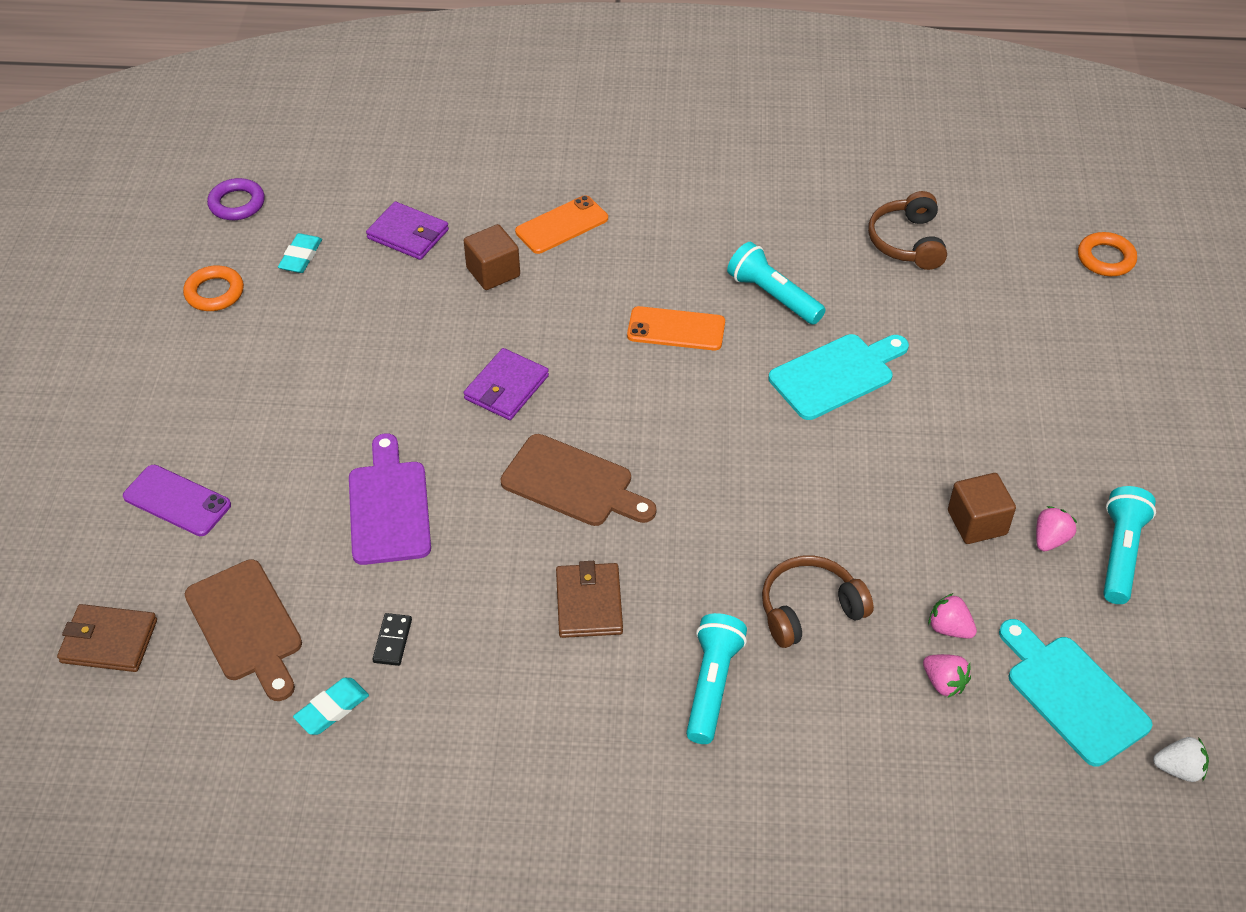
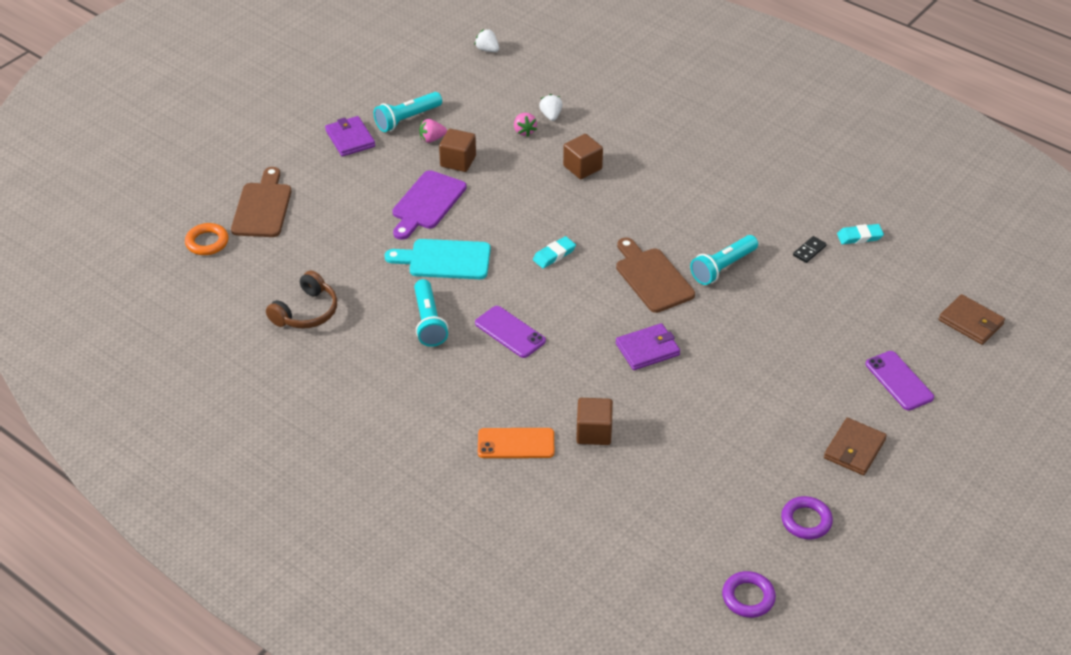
camera: 145 degrees left, 5 degrees down
(214, 292) = (806, 521): orange ring -> purple ring
(246, 626) = (887, 294): brown cutting board -> brown cutting board (262, 207)
(301, 256) = (724, 518): turquoise eraser -> turquoise eraser (554, 255)
(389, 507) = (769, 316): purple cutting board -> purple cutting board (427, 203)
(408, 234) = (632, 495): purple wallet -> purple wallet (350, 139)
(589, 603) = (692, 220): brown wallet -> brown wallet (854, 449)
(676, 329) = (510, 332): orange phone -> purple phone
(712, 685) = (660, 162): turquoise flashlight -> turquoise flashlight (723, 267)
(809, 609) = (582, 167): brown headphones -> brown cube
(944, 683) = (551, 115): pink strawberry -> white strawberry
(1072, 695) = (499, 87): turquoise cutting board -> none

